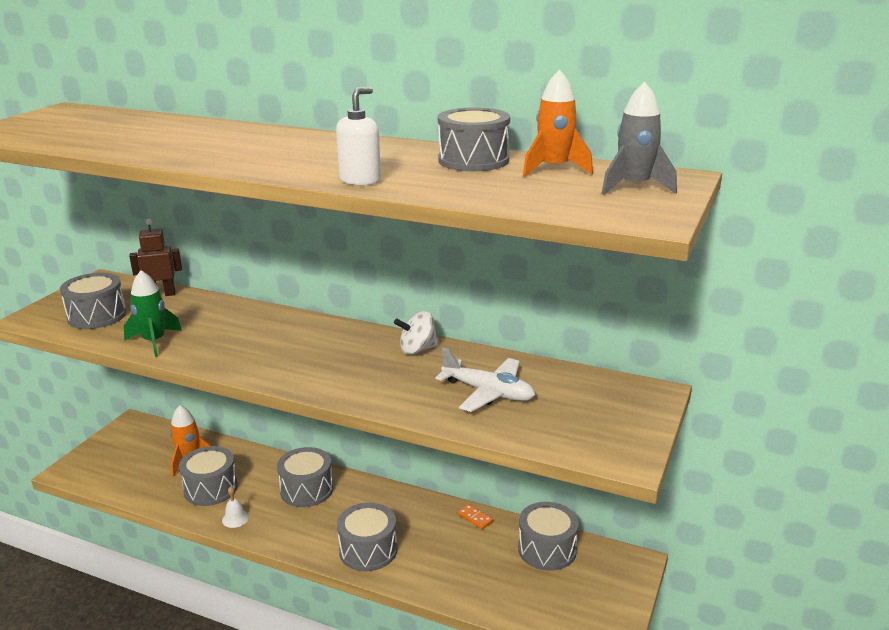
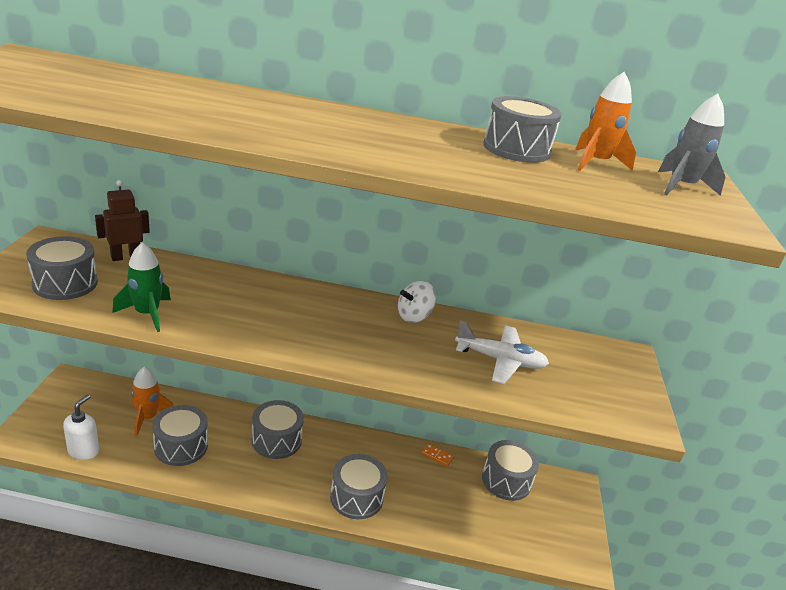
camera: 20 degrees left, 5 degrees up
(235, 518) = (218, 477): white bell -> none
(360, 180) = (437, 169): white soap dispenser -> white soap dispenser (84, 451)

